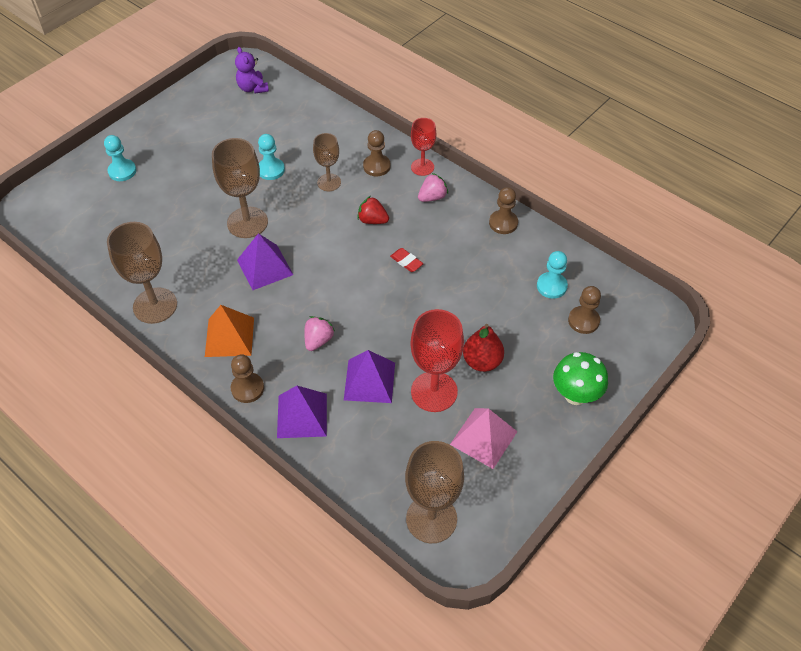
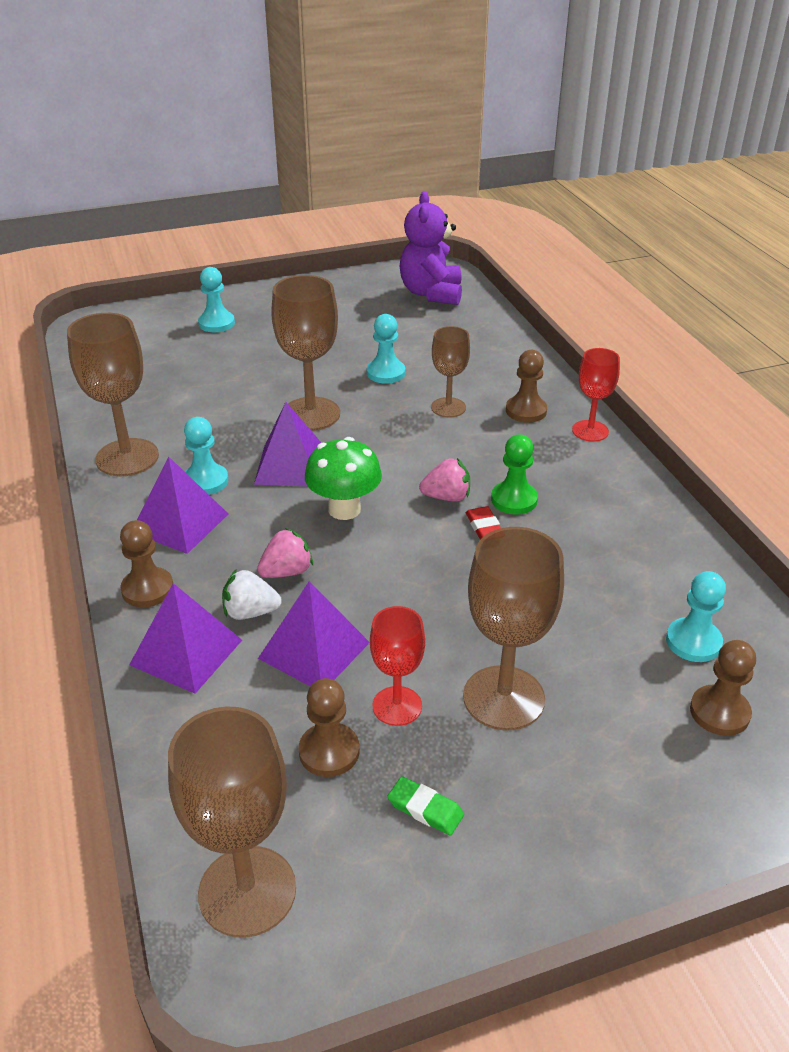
camera: 30 degrees right, 15 degrees down
(221, 301) = (205, 481): none -> turquoise pawn
(229, 337) = (180, 523): orange pyramid -> purple pyramid
(253, 88) = (431, 293): purple teddy bear -> purple teddy bear, size x1.58
(318, 375) = (250, 612): none -> white strawberry
(372, 220) = (474, 465): red strawberry -> none
(410, 235) = (514, 500): none -> green pawn
(432, 197) = (579, 468): pink strawberry -> pink strawberry (446, 497)
(434, 391) = (397, 706): red goblet -> red goblet, size x0.61
(482, 361) = (503, 698): red pear -> brown goblet
(483, 438) = (425, 809): pink pyramid -> green eraser
(503, 223) = (667, 533): brown pawn -> brown pawn (329, 751)
(575, 395) = (632, 818): green mushroom -> green mushroom (344, 509)

